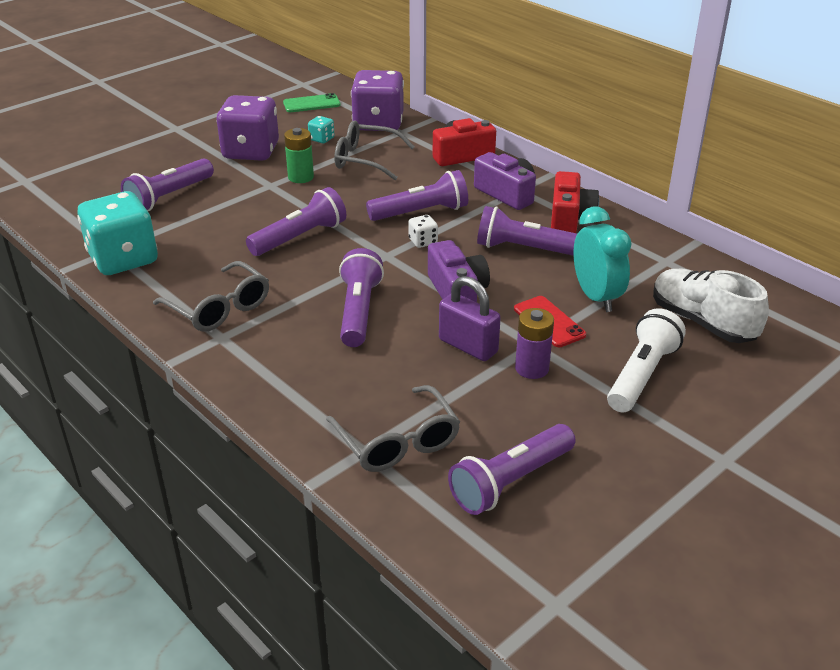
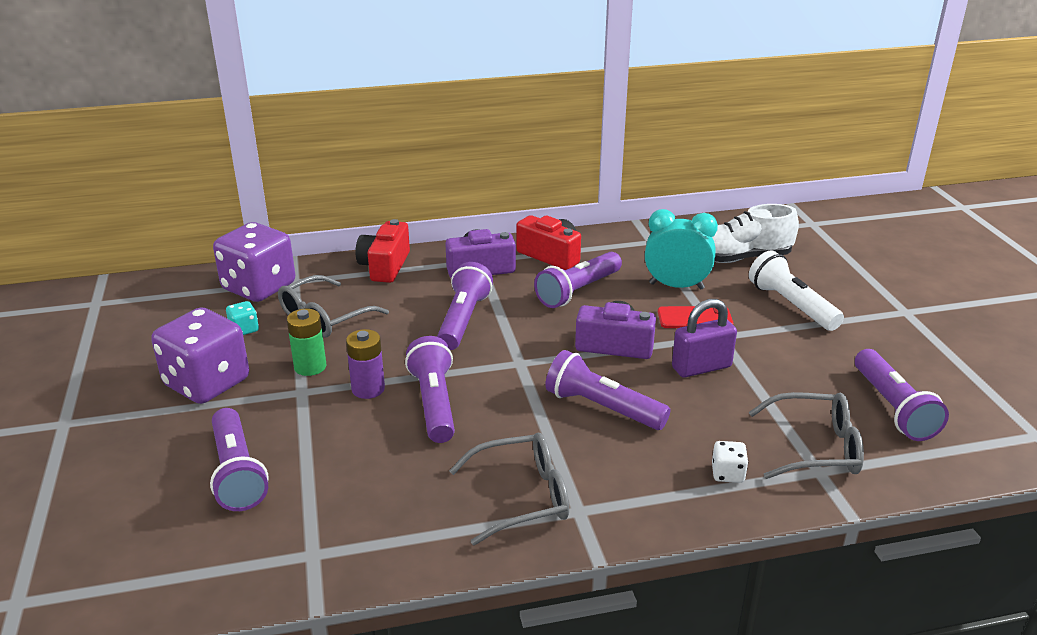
camera: 60 degrees left, 5 degrees down
(123, 259) = (346, 548): turquoise dice -> none
(311, 104) = (153, 312): green phone -> none
(423, 241) = (515, 335): white dice -> white dice (727, 474)
(531, 368) = (753, 348): purple battery -> purple battery (368, 389)

